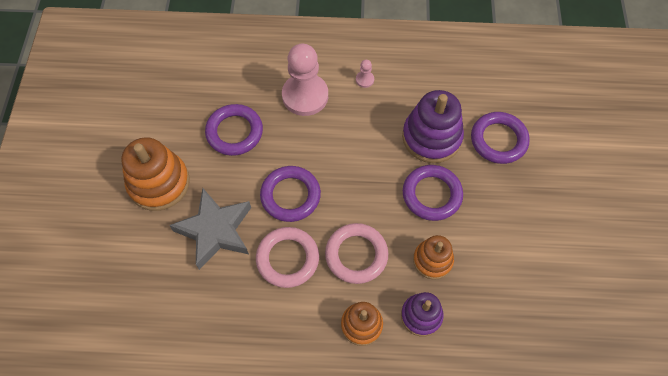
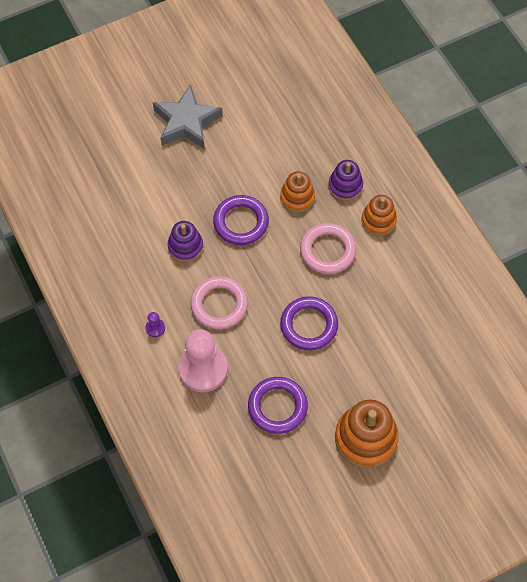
camera: 120 degrees left, 0 degrees up
(215, 231) = (376, 364): grey star -> grey star (186, 122)
(287, 259) = (363, 297): pink ring -> pink ring (219, 305)
(364, 80) = (155, 328): pink pawn -> purple pawn
(431, 137) = (185, 246): purple stacking toy -> purple stacking toy, size x0.61
(498, 140) = (158, 196): purple ring -> none

